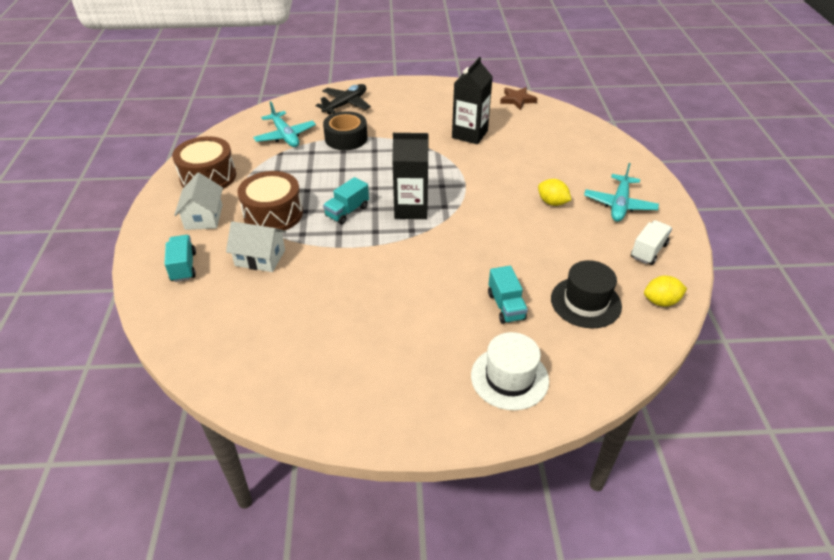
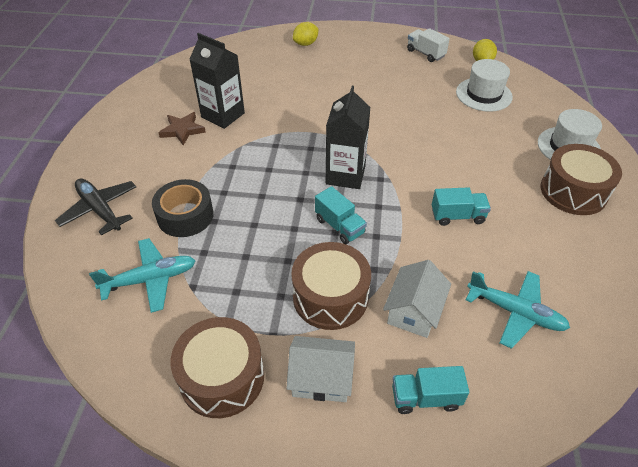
camera: 80 degrees left, 5 degrees up
(428, 375) = (573, 191): none -> brown drum
(506, 306) = (489, 135): turquoise truck -> turquoise truck (457, 216)
(517, 100) = (171, 73): brown star -> brown star (182, 130)
(552, 202) = (355, 86): yellow lemon -> yellow lemon (305, 44)
(585, 302) = (483, 94): black hat -> white hat
(619, 205) = (365, 53): turquoise plane -> turquoise plane (515, 312)

